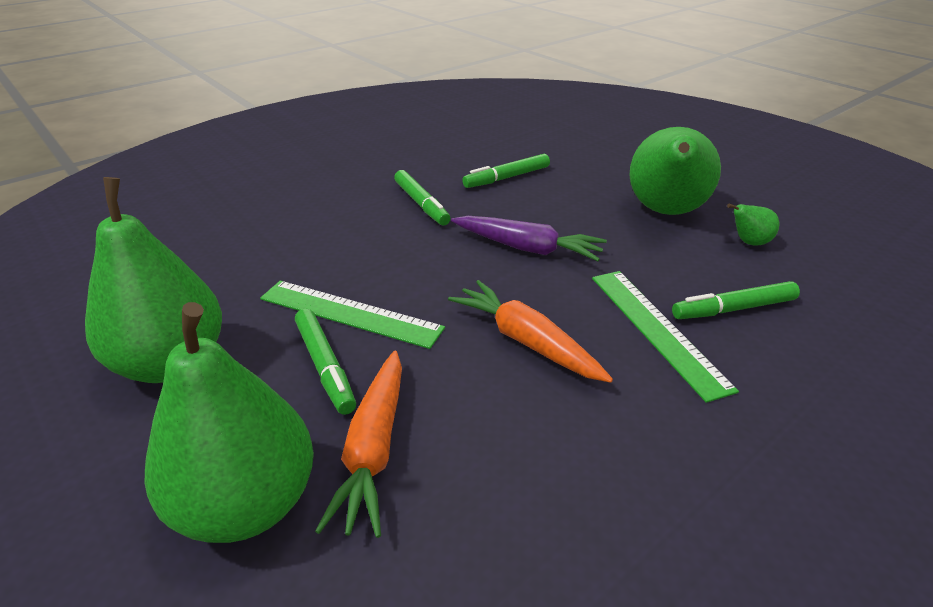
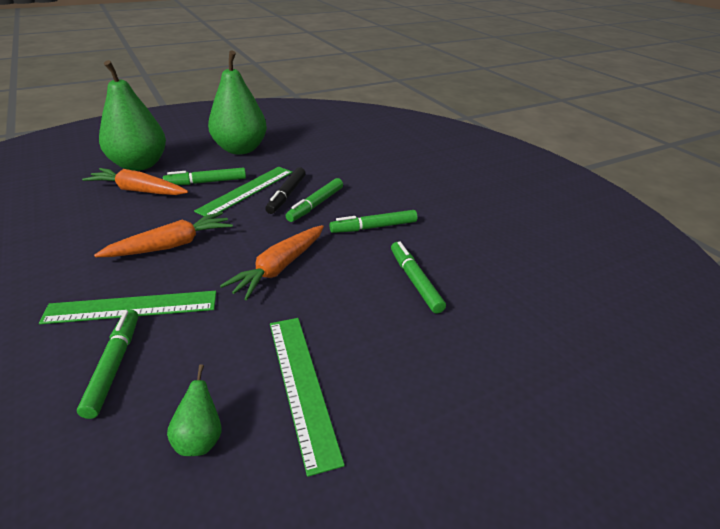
camera: 100 degrees right, 0 degrees up
(357, 274) = (287, 195): none -> black marker
(379, 246) = (316, 205): none -> green marker
(527, 248) = (279, 268): purple carrot -> orange carrot
(665, 212) = (301, 386): green pear -> green ruler

